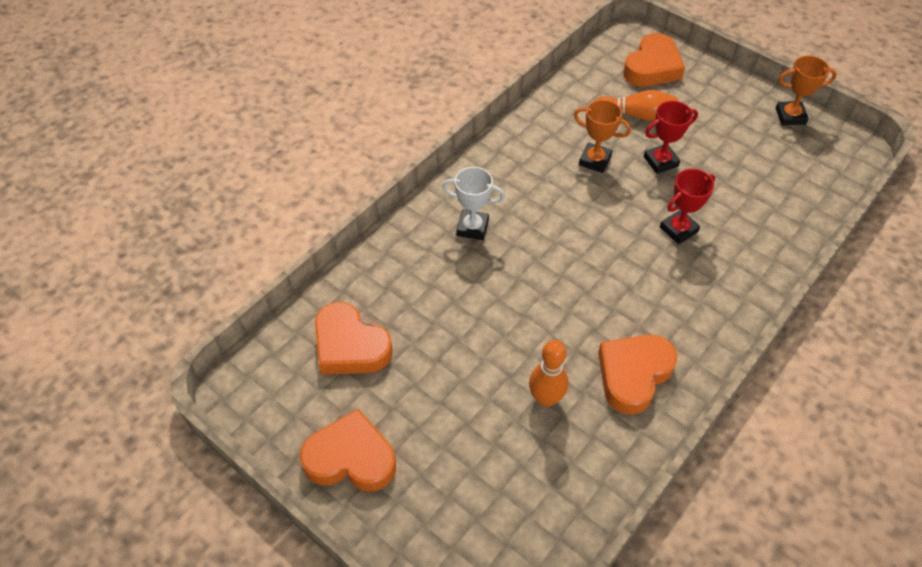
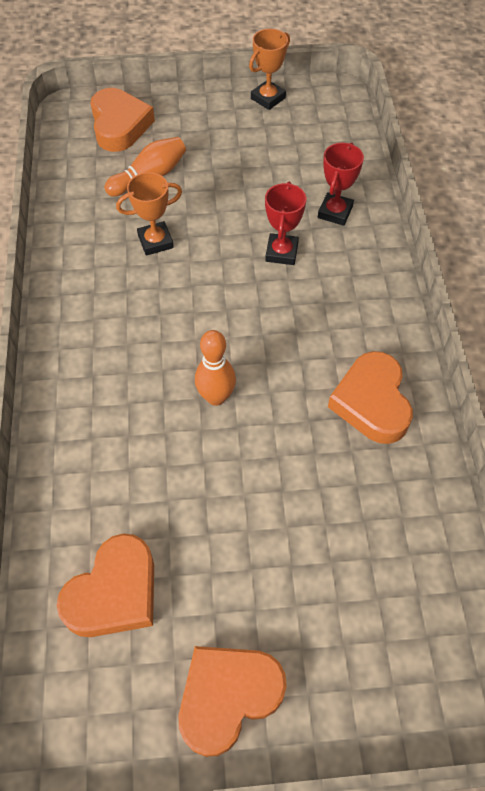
camera: 45 degrees left, 5 degrees up
(350, 346) = (114, 592): orange heart -> orange heart turned 45 degrees counterclockwise
(472, 227) = (111, 383): white trophy -> none
(545, 398) = (329, 483): orange bowling pin -> orange bowling pin (216, 397)
(660, 161) = (210, 204): red trophy -> red trophy (335, 212)

